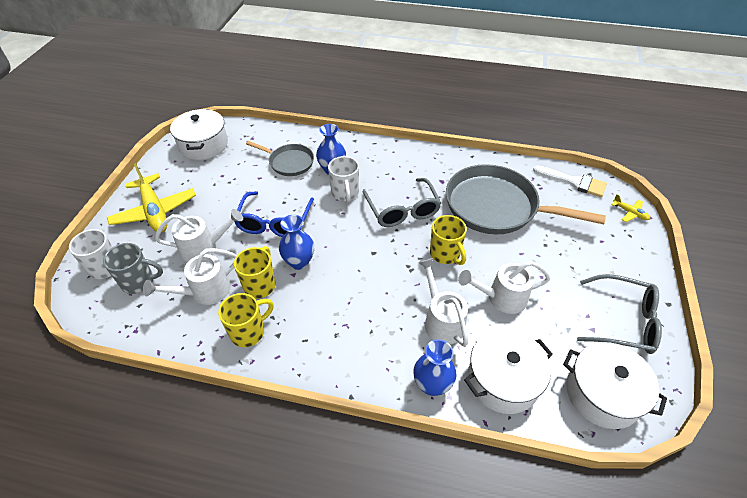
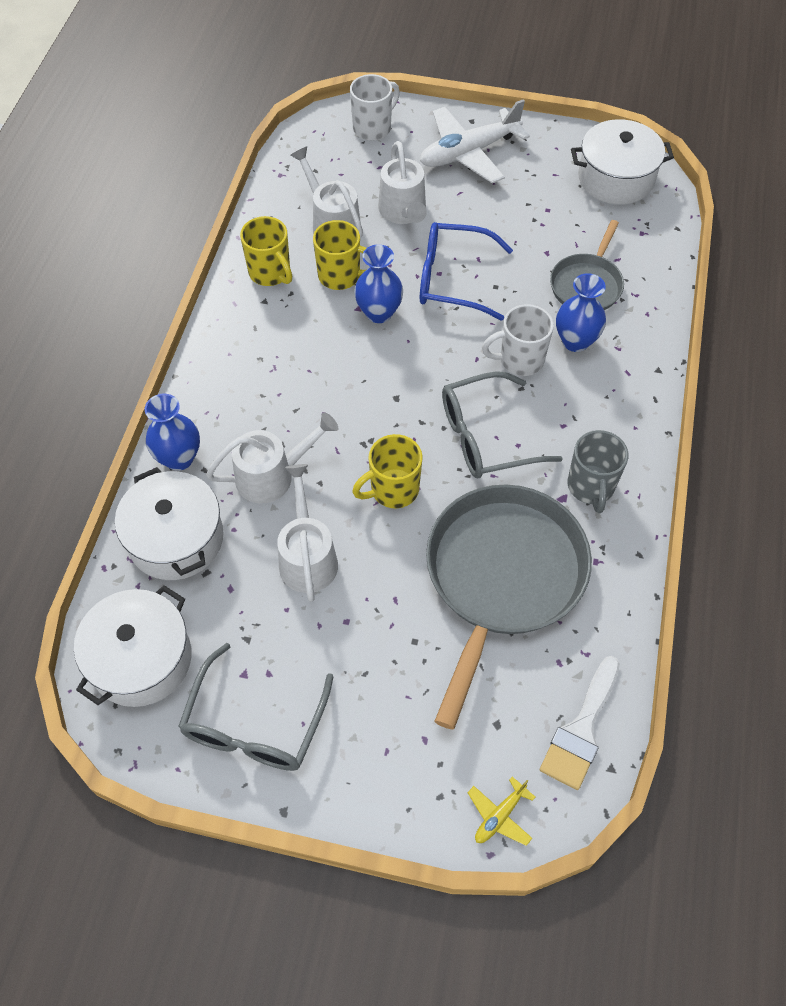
camera: 90 degrees right, 10 degrees up
(139, 282) = (349, 163): grey mug -> grey mug (591, 487)
(155, 211) = (469, 153): yellow plane -> white plane

